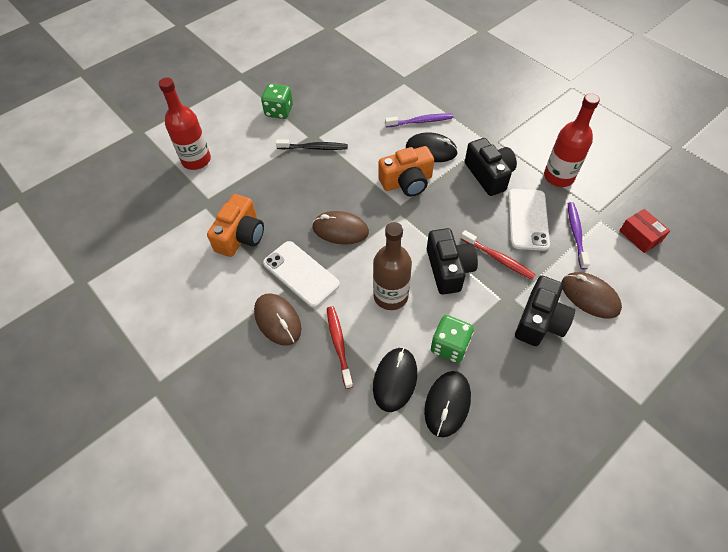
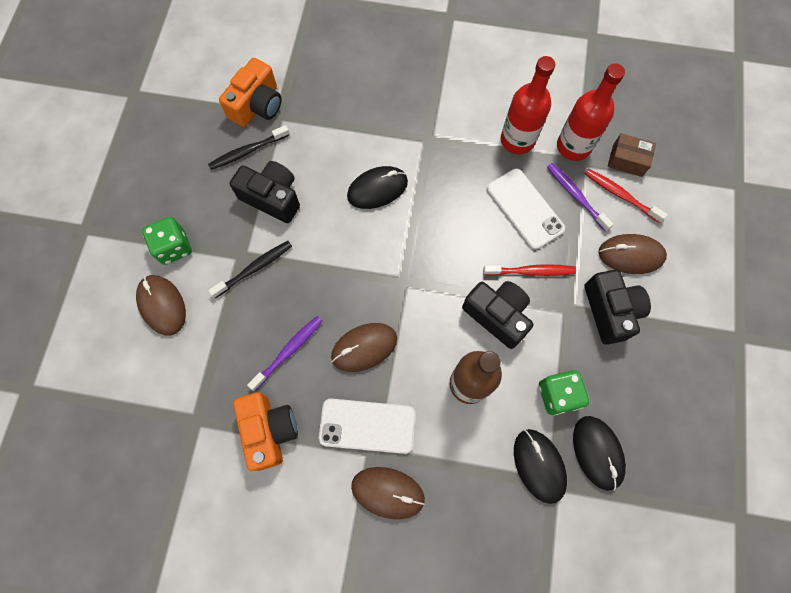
camera: 40 degrees left, 15 degrees up
(196, 160) = (134, 376): red bottle -> red bottle (573, 146)
(244, 135) = (162, 305): none -> brown mouse
(339, 345) = (464, 471): red toothbrush -> red toothbrush (620, 195)
(367, 88) = (247, 151): none -> black toothbrush
(407, 182) = (384, 244): orange camera -> orange camera (257, 105)
(420, 121) = (339, 159): purple toothbrush -> purple toothbrush (288, 351)
(489, 175) = (454, 181): black camera -> black camera (272, 198)
(640, 236) = (627, 160): red box -> brown box

